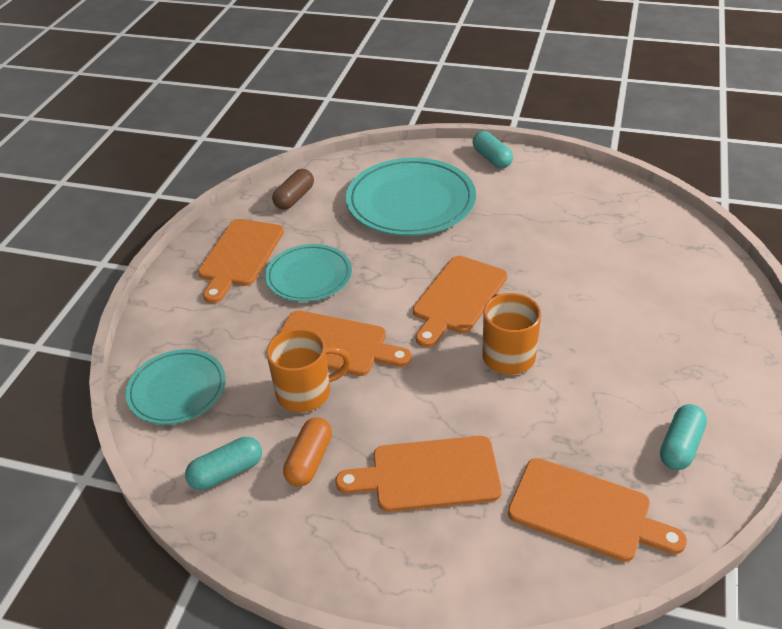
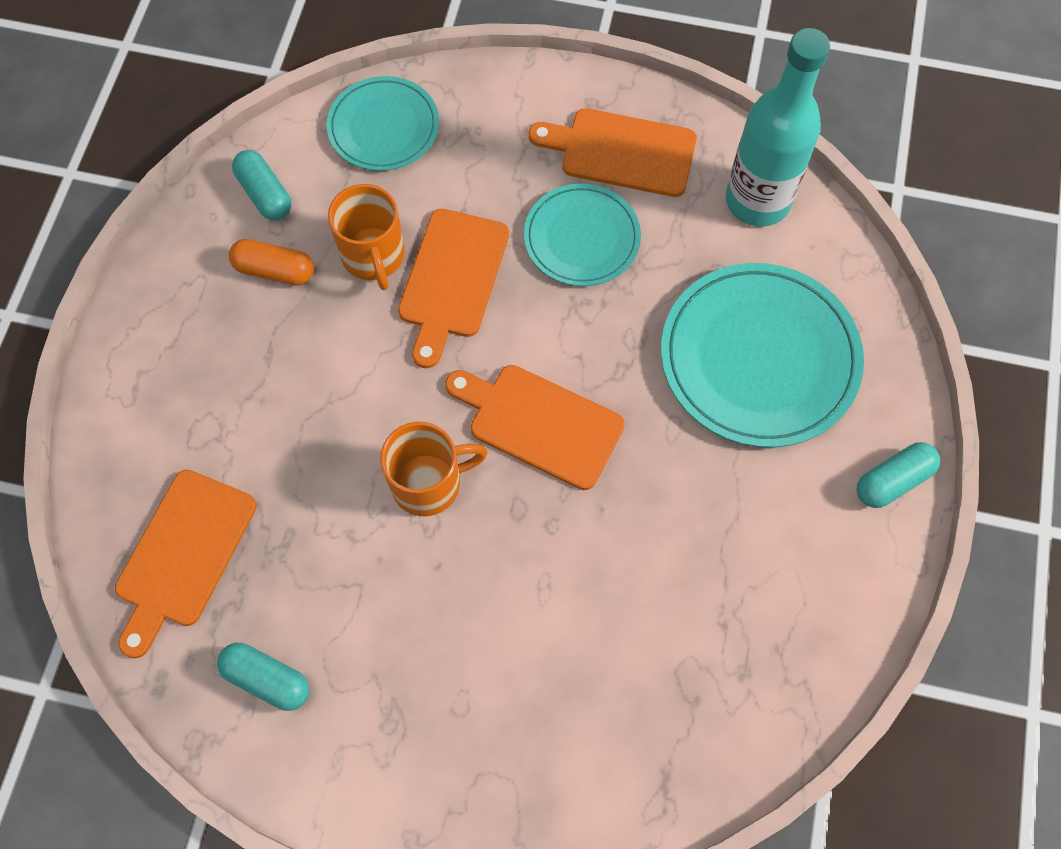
camera: 85 degrees right, 25 degrees up
(294, 198) = (757, 201): brown capsule -> turquoise bottle
(428, 474) = (246, 390): orange cutting board -> none

